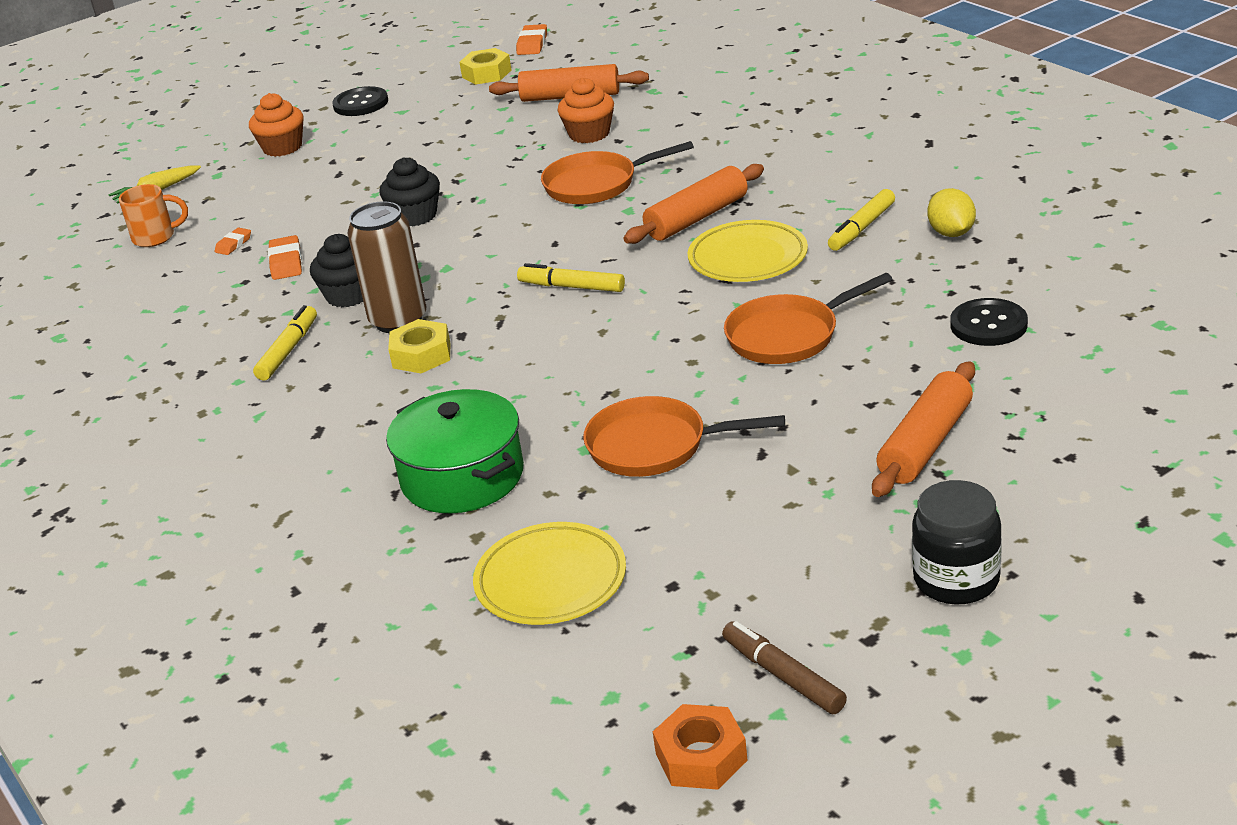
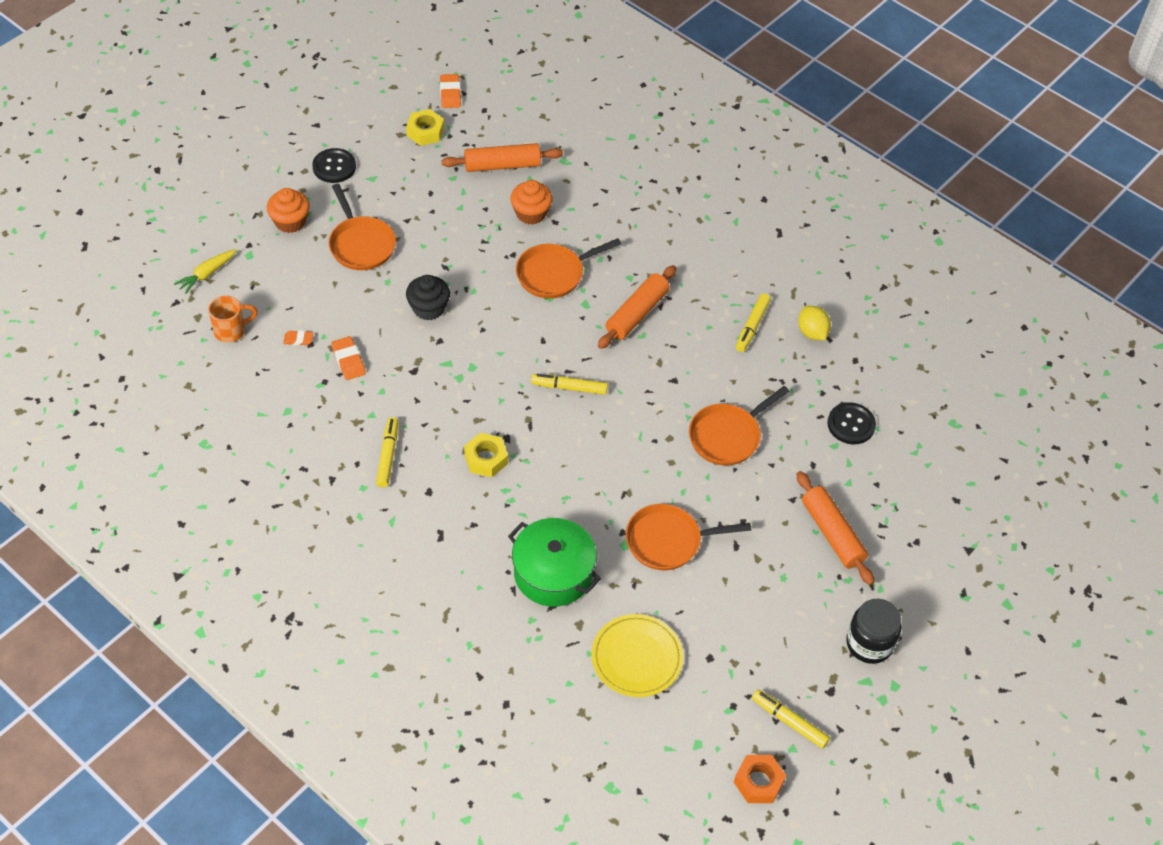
camera: 20 degrees left, 20 degrees up
(233, 244) = (298, 339): orange eraser -> orange eraser turned 75 degrees clockwise
(349, 295) = (410, 397): black cupcake -> none
(358, 164) = (361, 244): none -> orange pan
(398, 320) = (457, 423): brown can -> none
(748, 258) = (682, 357): yellow plate -> none
(783, 676) = (789, 721): brown marker -> yellow marker
(926, 443) = (832, 533): orange rolling pin -> orange rolling pin turned 45 degrees counterclockwise

